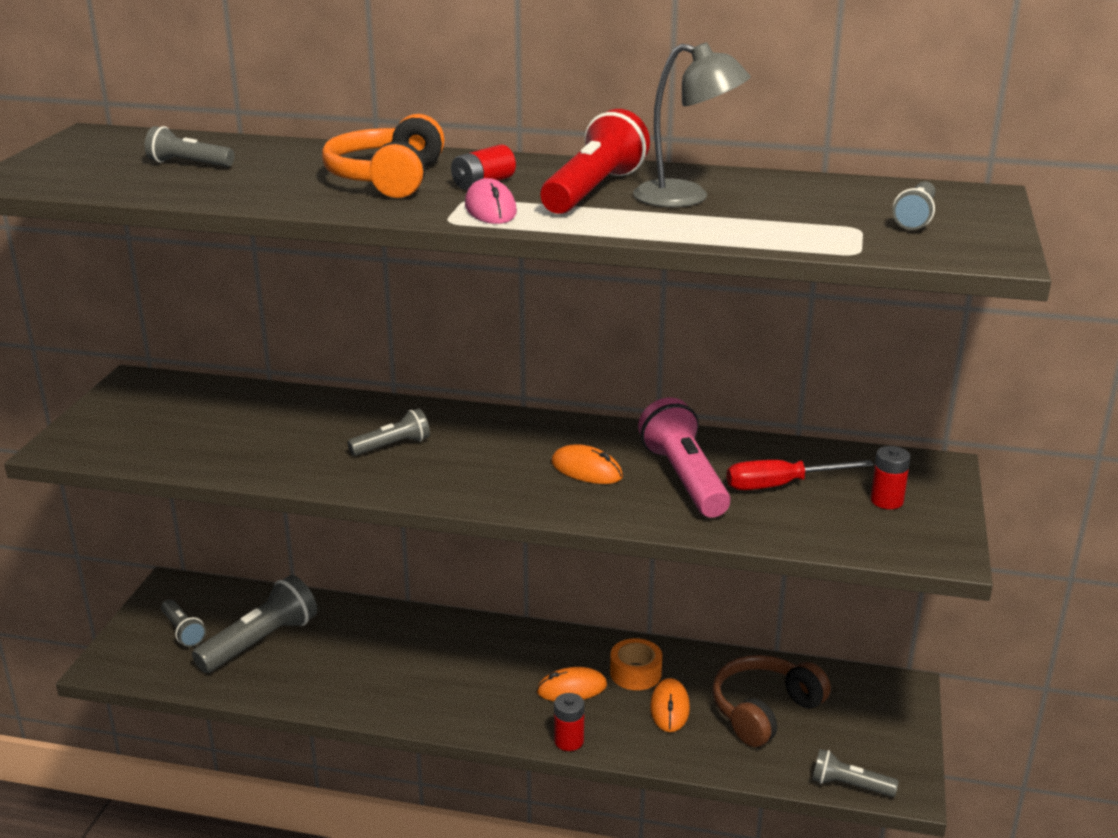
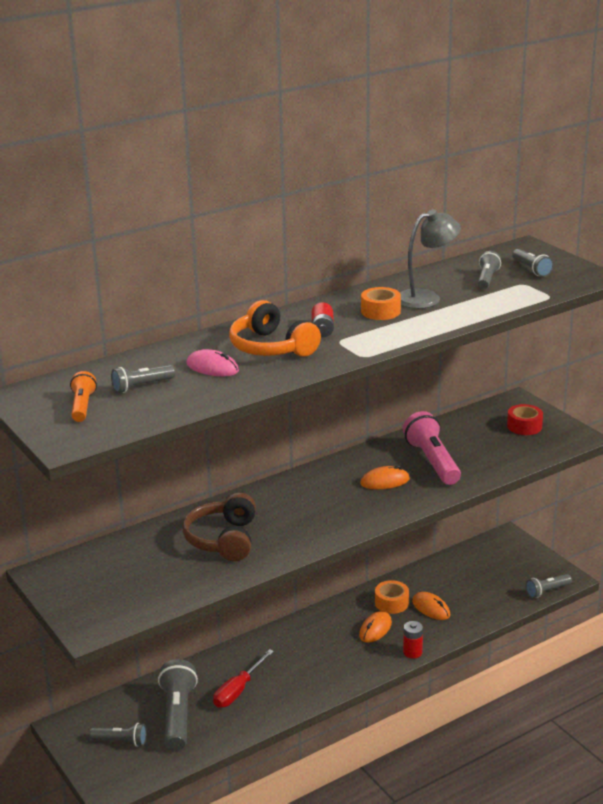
camera: 45 degrees left, 0 degrees up
(103, 159) = (83, 406): none -> orange flashlight
(392, 446) = (272, 522): grey flashlight -> grey flashlight (487, 279)
(490, 209) = (364, 341): pink mouse -> pink mouse (212, 367)
(594, 191) = (380, 311): red flashlight -> orange tape
(684, 479) = (432, 461): pink flashlight -> pink flashlight turned 45 degrees clockwise
(764, 711) = (470, 583): brown headphones -> brown headphones (223, 539)
(780, 485) = (474, 442): red screwdriver -> red screwdriver (238, 690)
(886, 501) = (524, 426): red battery -> red tape

